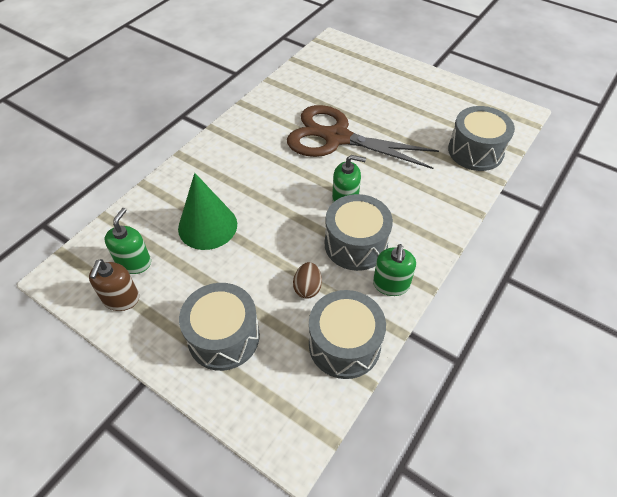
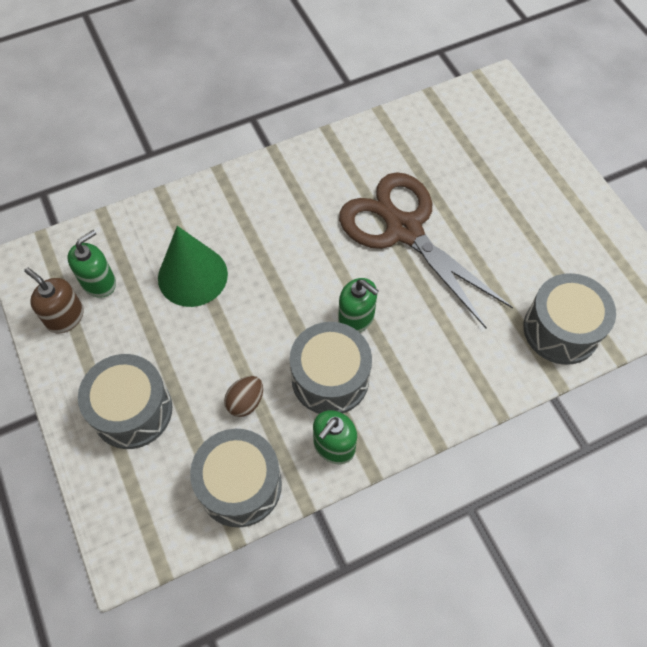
camera: 30 degrees right, 10 degrees up
(121, 299) = (65, 317): brown soap dispenser -> brown soap dispenser turned 90 degrees clockwise

